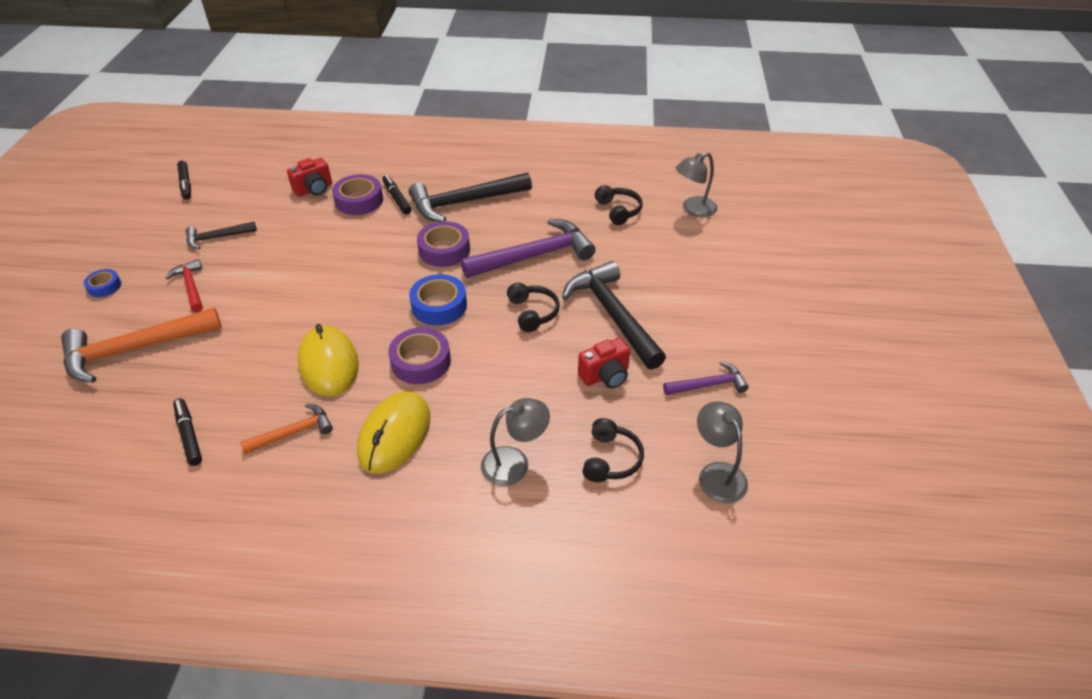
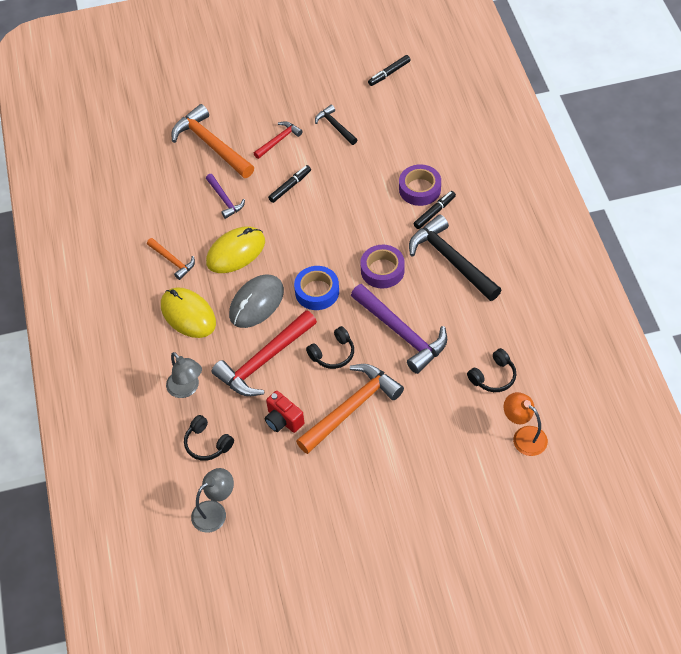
camera: 75 degrees right, 10 degrees up
(104, 286) = (260, 96): blue tape -> none
(189, 435) = (153, 211): black marker -> black marker (290, 186)
(314, 189) = (420, 154): red camera -> none
(394, 435) = (188, 314): yellow mouse -> yellow mouse turned 45 degrees clockwise
(421, 361) = (256, 303): purple tape -> grey mouse
(511, 374) = (264, 361): none -> red hammer
(611, 459) = (207, 444): black headphones -> black headphones turned 45 degrees clockwise
(613, 315) = (351, 408): black hammer -> orange hammer
(693, 209) = (524, 436): grey lamp -> orange lamp
(708, 385) = (298, 491): purple hammer -> purple hammer (224, 199)

